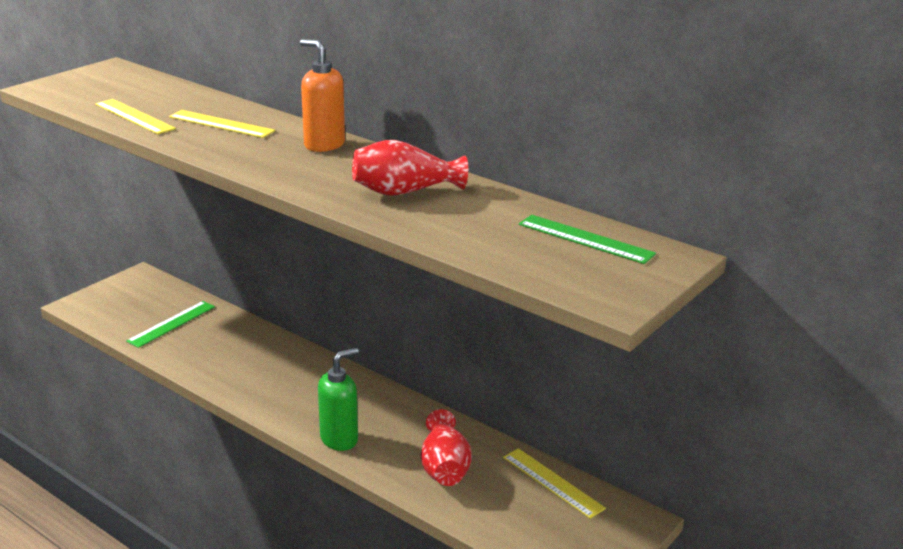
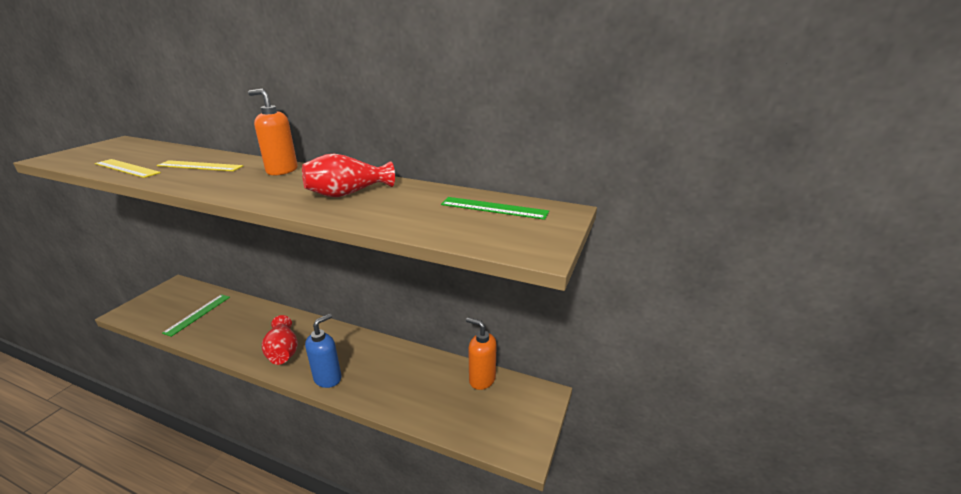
camera: 15 degrees left, 0 degrees up
(339, 439) = (328, 378): green soap dispenser -> blue soap dispenser
(444, 467) = (406, 384): red vase -> red vase (283, 352)
(553, 482) = (482, 379): yellow ruler -> orange soap dispenser

